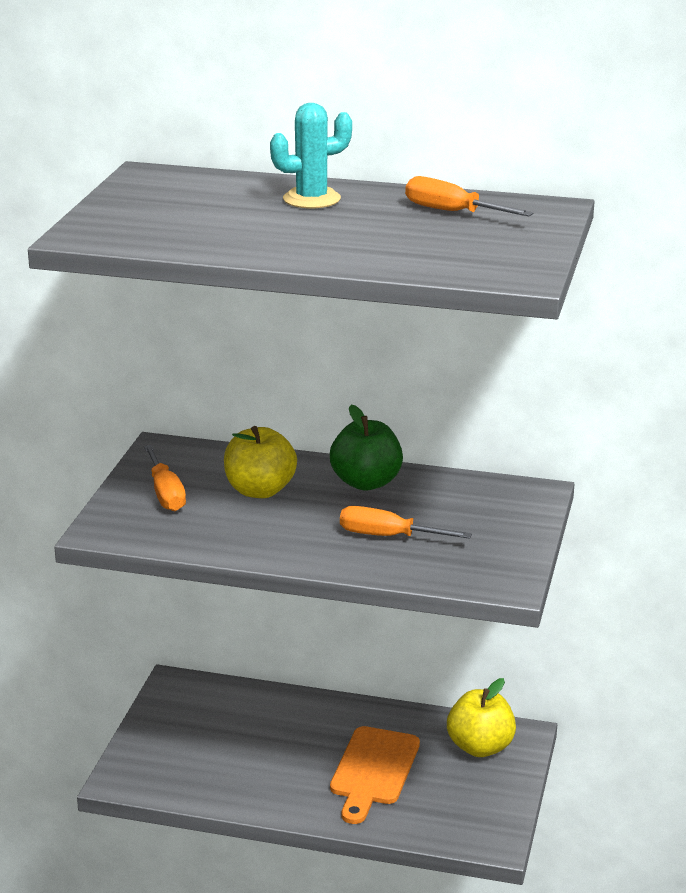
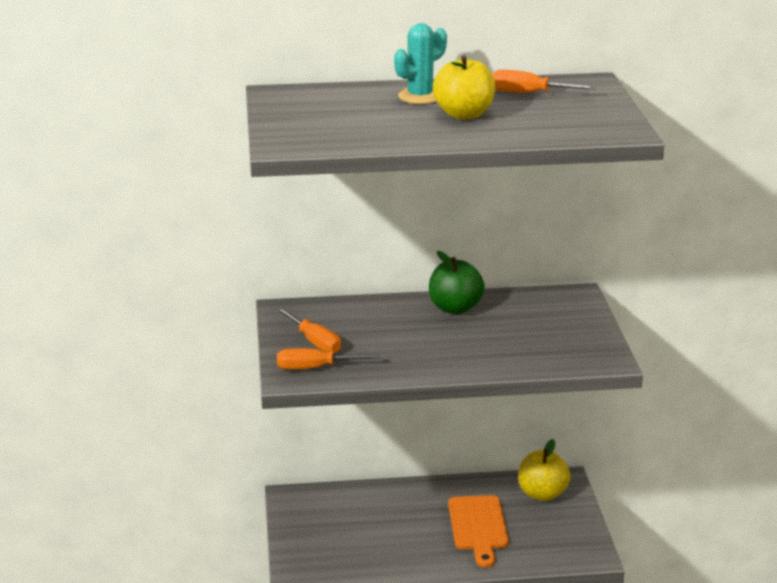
camera: 20 degrees left, 0 degrees up
(260, 490) = (383, 327): yellow apple -> yellow apple (464, 114)
(389, 536) = (502, 343): orange screwdriver -> orange screwdriver (315, 368)

